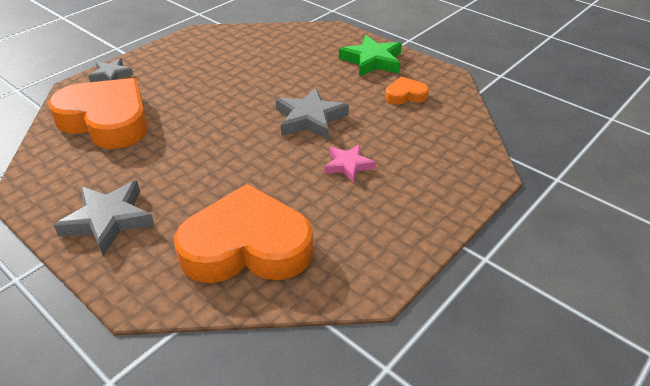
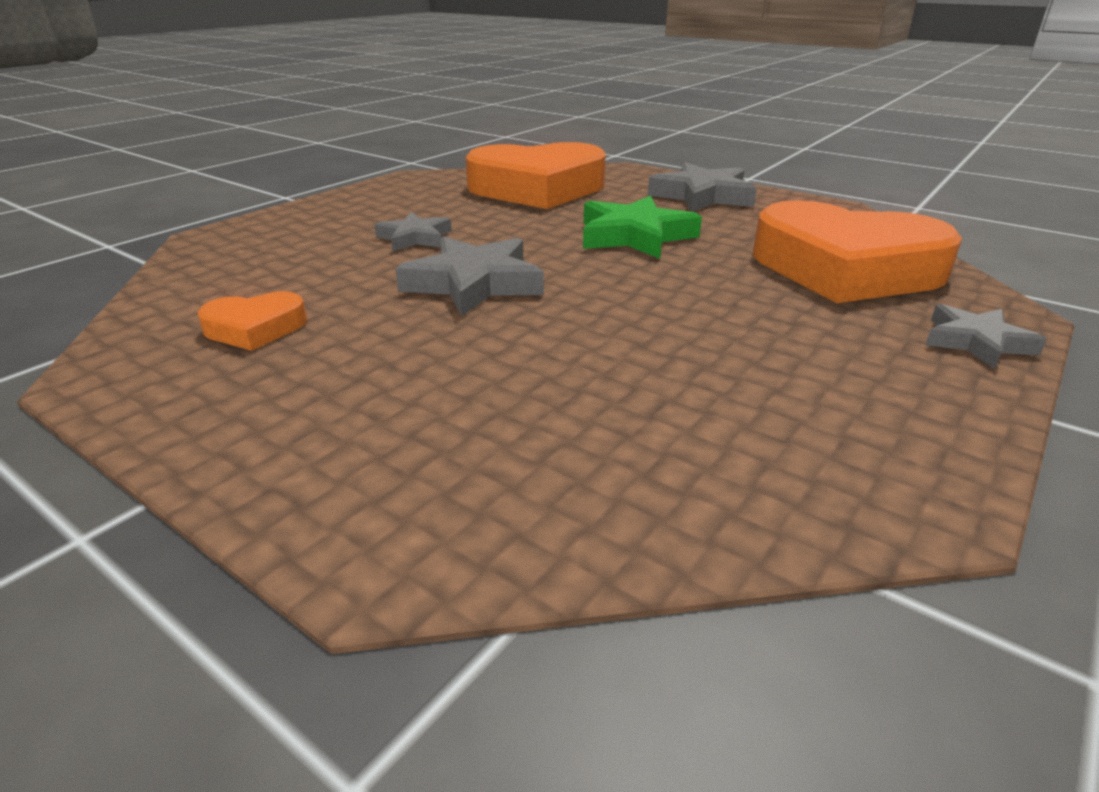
camera: 175 degrees right, 10 degrees down
(348, 165) = (415, 238): pink star -> grey star
(372, 61) = (287, 412): green star -> green star (634, 236)

